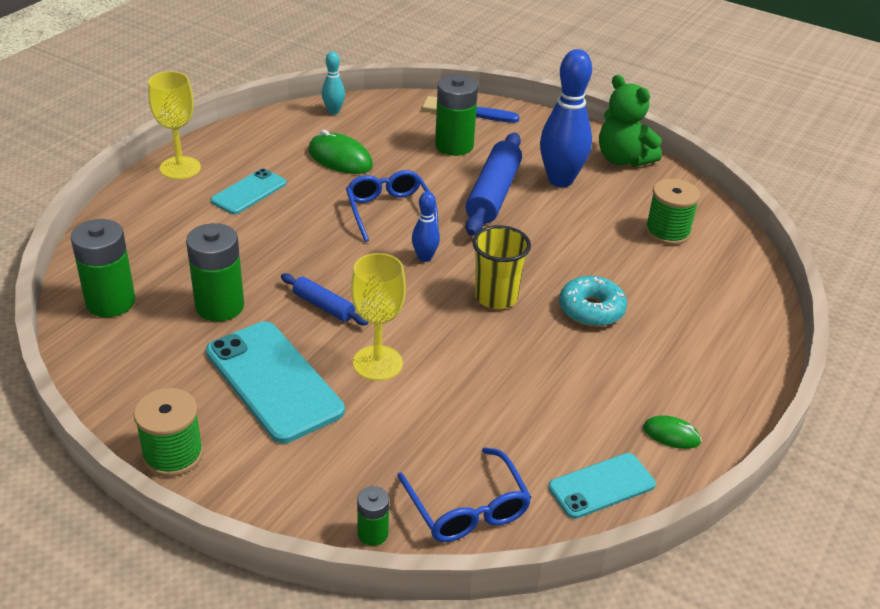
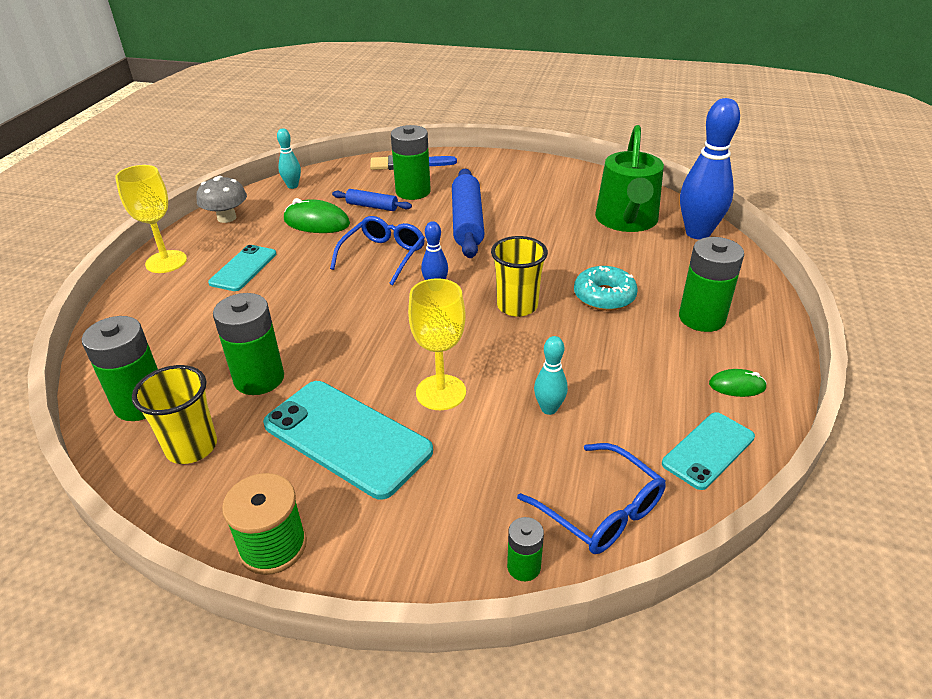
camera: 15 degrees left, 0 degrees up
(138, 353) = (191, 447): none -> yellow cup
(254, 133) = (226, 218): none -> grey mushroom
(323, 306) = (363, 353): blue rolling pin -> blue rolling pin (372, 206)
(389, 211) = (383, 256): blue glasses -> blue glasses turned 60 degrees clockwise
(471, 406) = (549, 409): none -> turquoise bowling pin
(560, 180) = (517, 200): blue bowling pin -> blue bowling pin (698, 233)
(623, 159) = (558, 174): green teddy bear -> none
(667, 232) = (627, 220): green spool -> green watering can
(680, 358) = (702, 318): none -> green battery

